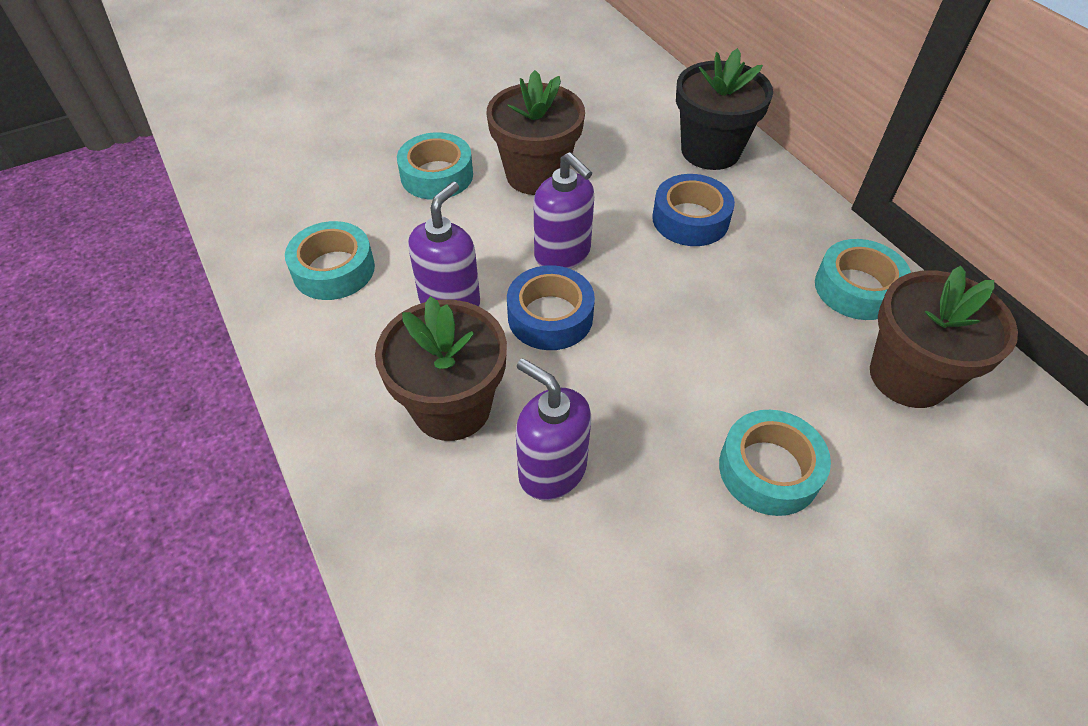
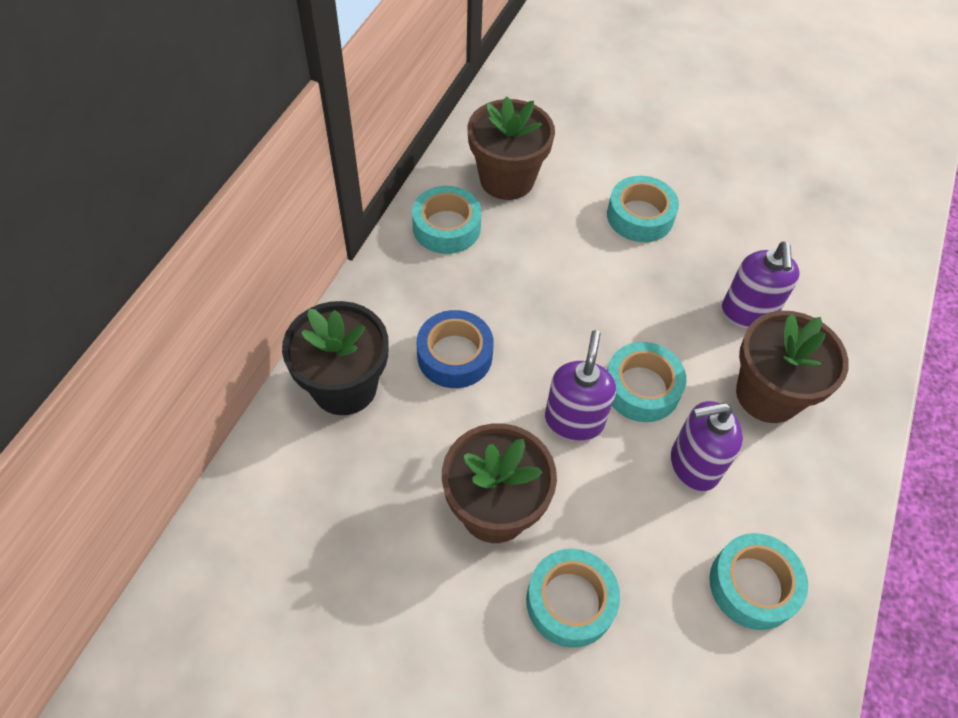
camera: 130 degrees left, 5 degrees up
(550, 316) = (641, 388): blue tape -> turquoise tape

